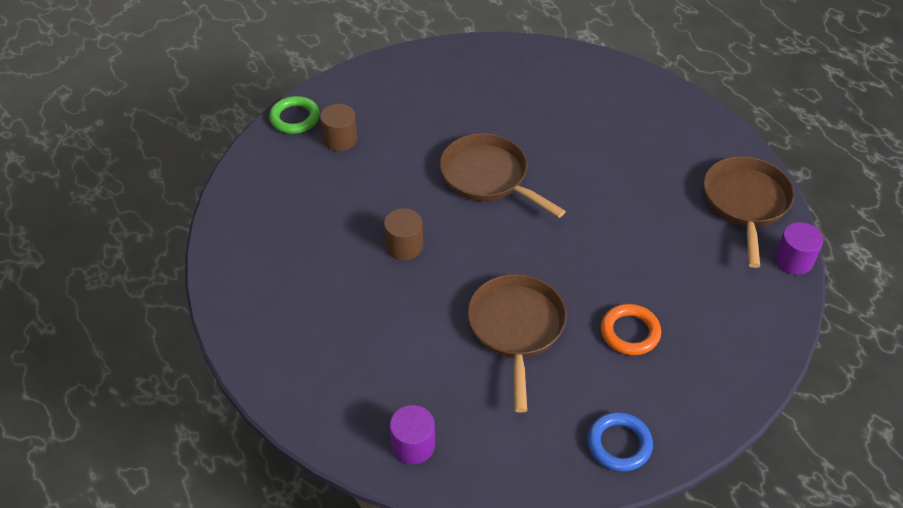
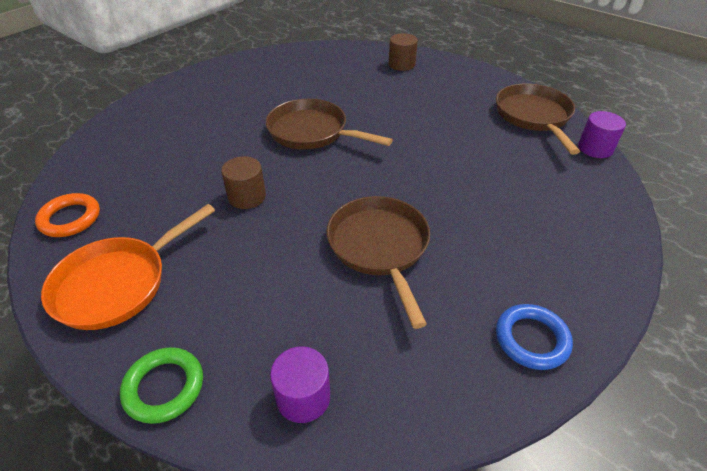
camera: 15 degrees left, 5 degrees down
(278, 313) = (118, 283): none -> orange pan
(295, 118) = (124, 117): green ring -> green ring (164, 387)
(340, 139) = (169, 126): brown cylinder -> brown cylinder (401, 64)
(630, 332) = (489, 229): orange ring -> orange ring (70, 218)

